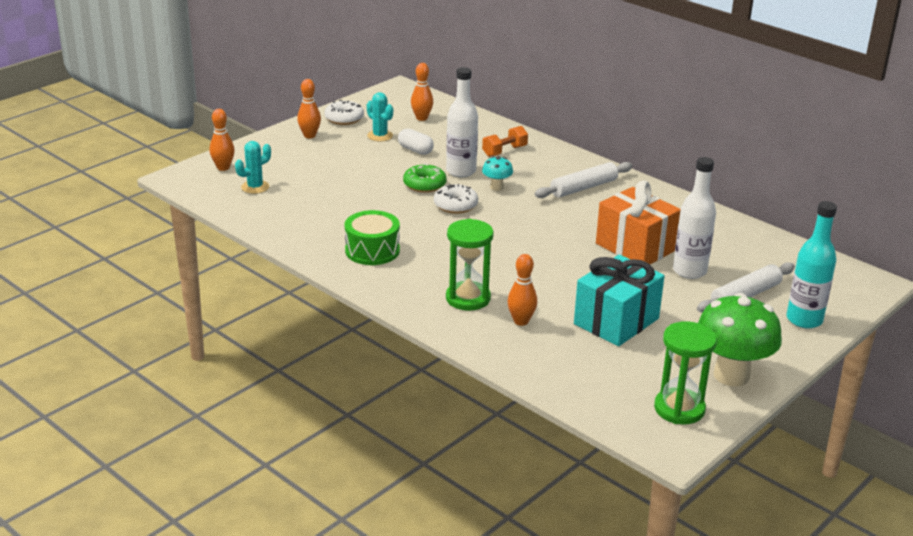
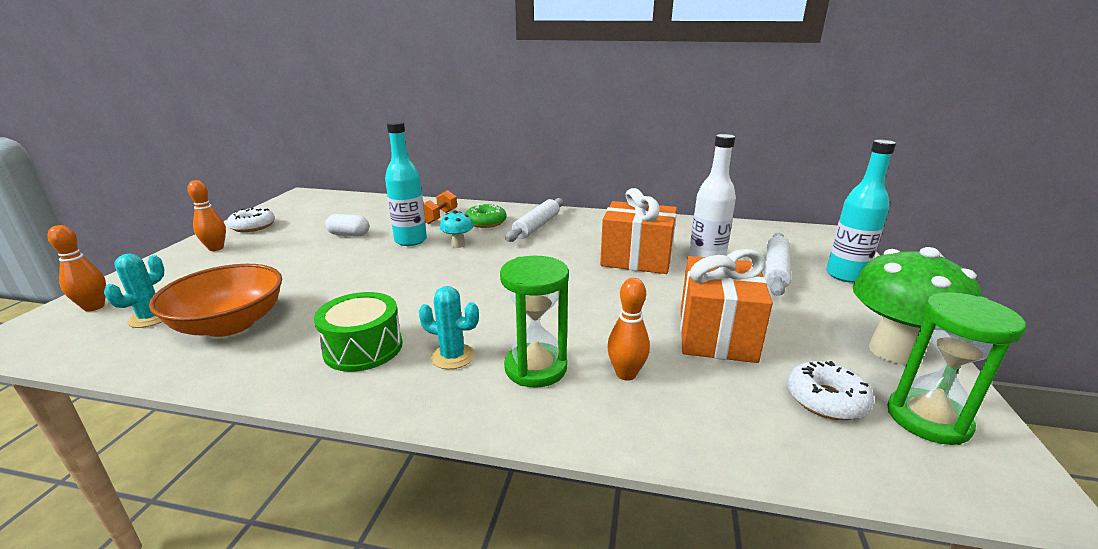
camera: 30 degrees left, 5 degrees down
(300, 207) = (230, 324): none -> orange bowl
(380, 136) = (302, 231): turquoise cactus -> turquoise cactus (452, 356)
(421, 118) = (338, 210): orange bowling pin -> none
(424, 185) = (381, 260): green donut -> green donut (486, 222)
(455, 205) = (430, 270): white donut -> white donut (826, 399)
(461, 171) = (410, 240): white bottle -> turquoise bottle
(616, 321) = (716, 334): turquoise gift -> orange gift

